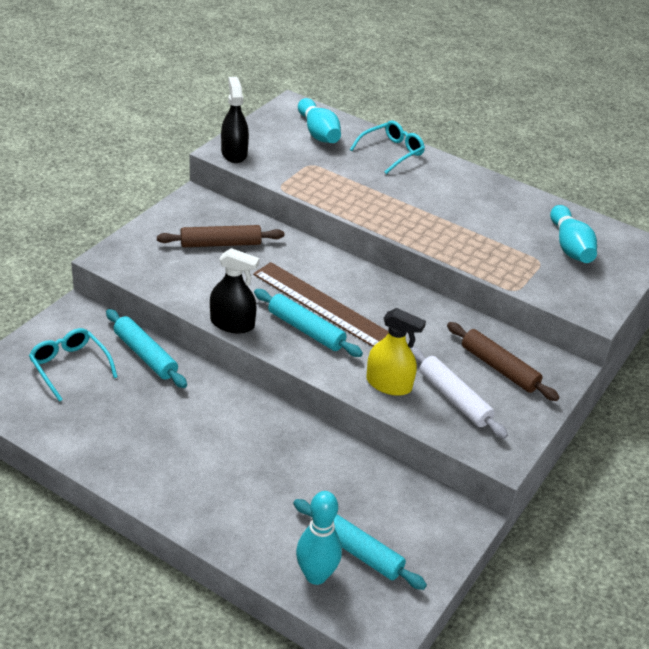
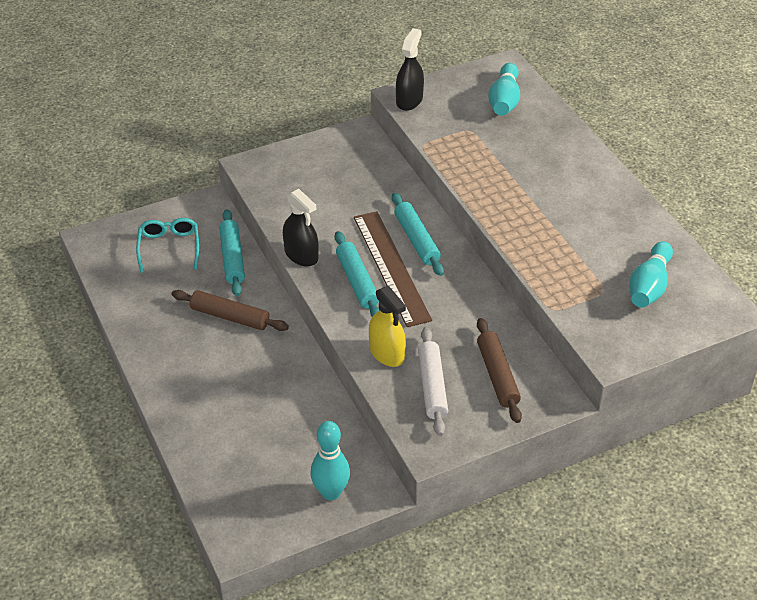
camera: 35 degrees right, 5 degrees up
(220, 244) = (349, 181): brown rolling pin -> brown rolling pin (230, 317)
(316, 575) = (222, 482): turquoise bowling pin -> turquoise bowling pin (331, 492)
(356, 550) = (268, 477): turquoise rolling pin -> turquoise rolling pin (416, 240)
(391, 152) = (557, 140): turquoise glasses -> none

